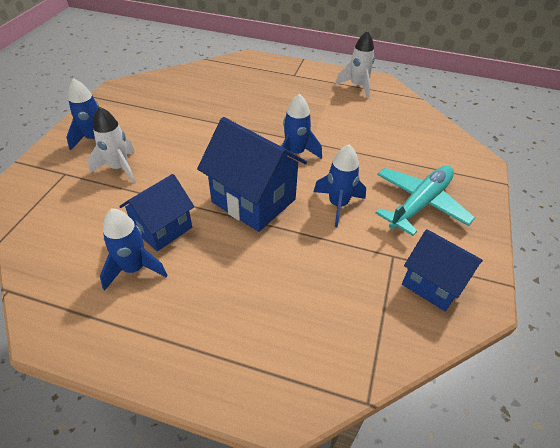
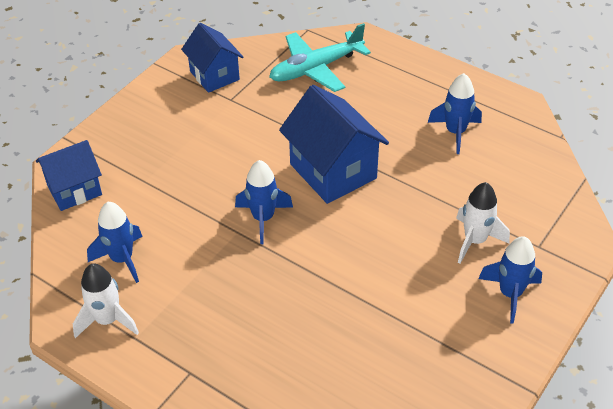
camera: 160 degrees left, 0 degrees up
(162, 229) = (428, 161): blue house -> blue house (74, 190)
(338, 205) = (250, 150): blue rocket -> blue rocket (122, 259)
(419, 204) = (170, 135): turquoise plane -> turquoise plane (316, 68)

